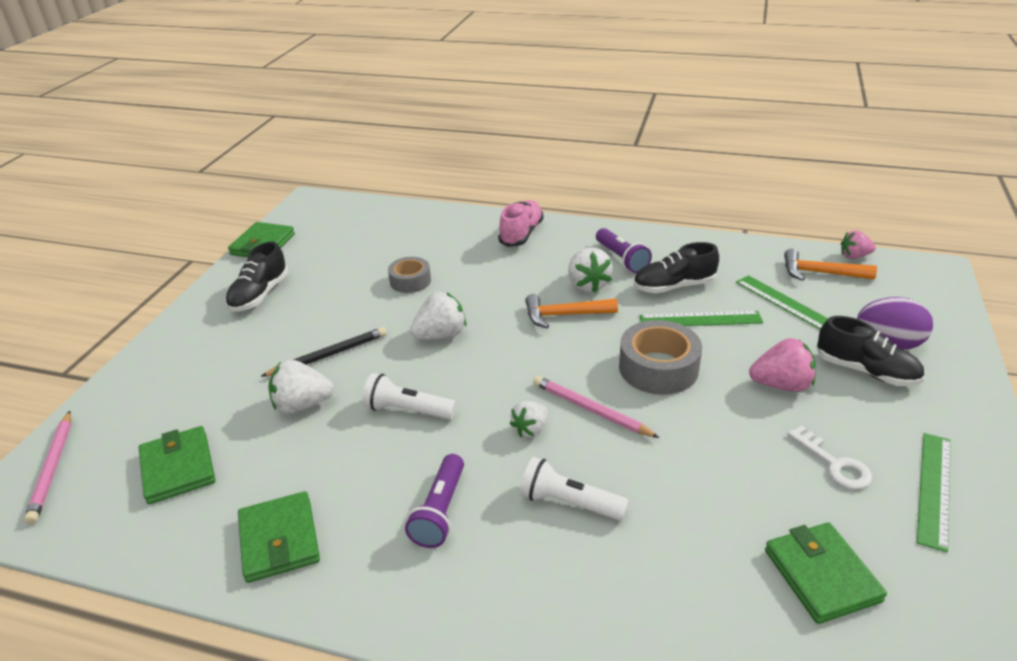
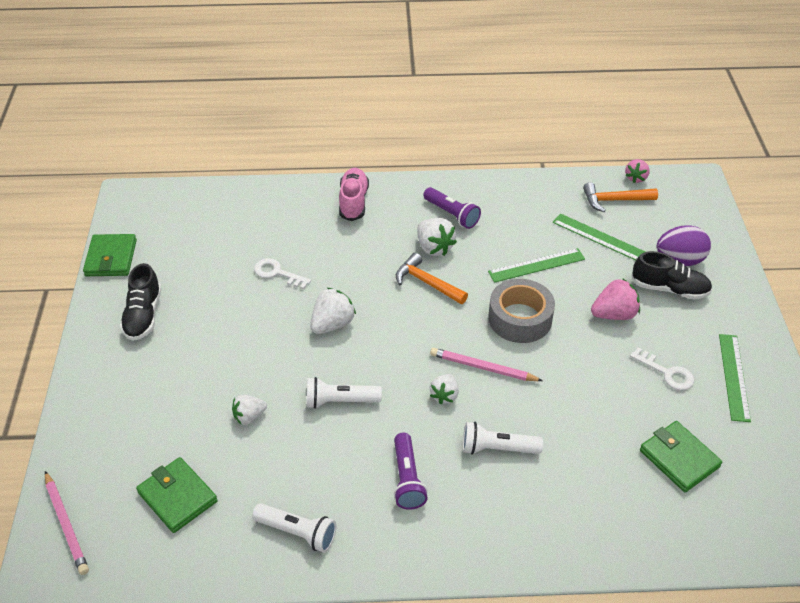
camera: 20 degrees left, 10 degrees up
(279, 540) = (297, 532): green wallet -> white flashlight
(302, 405) = (249, 416): white strawberry -> white strawberry, size x0.66
(329, 355) = (245, 364): black pencil -> none
(410, 281) = (277, 273): grey tape -> white key
(564, 315) = (427, 283): orange hammer -> orange hammer turned 60 degrees clockwise
(674, 286) = (505, 236): black shoe -> none
(854, 256) = (636, 178): pink strawberry -> pink strawberry turned 45 degrees counterclockwise

